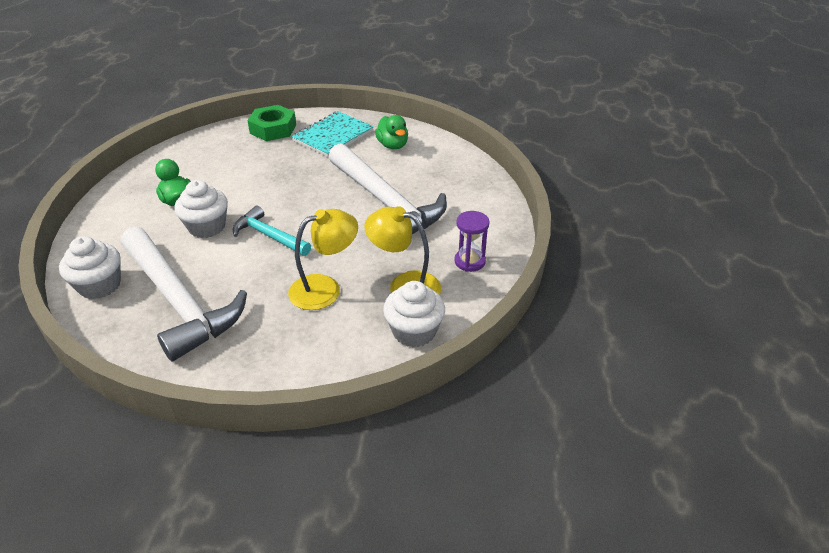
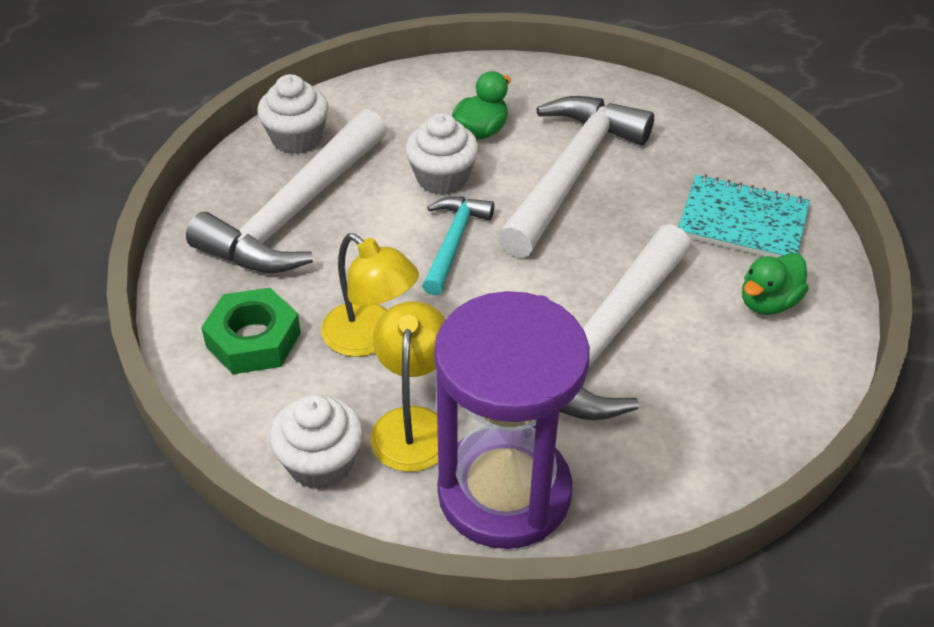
camera: 70 degrees right, 5 degrees up
(248, 178) = (571, 173): none -> white hammer
(273, 129) = (712, 150): green nut -> green nut (253, 339)
(469, 261) = (504, 492): purple hourglass -> purple hourglass, size x2.49

